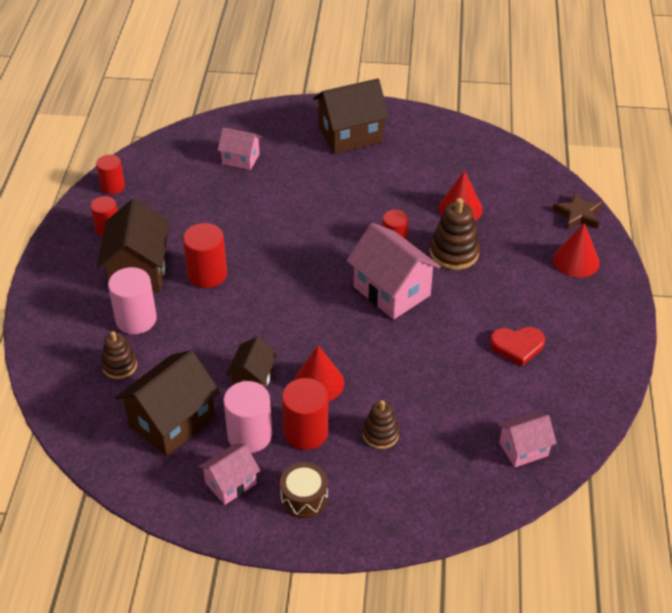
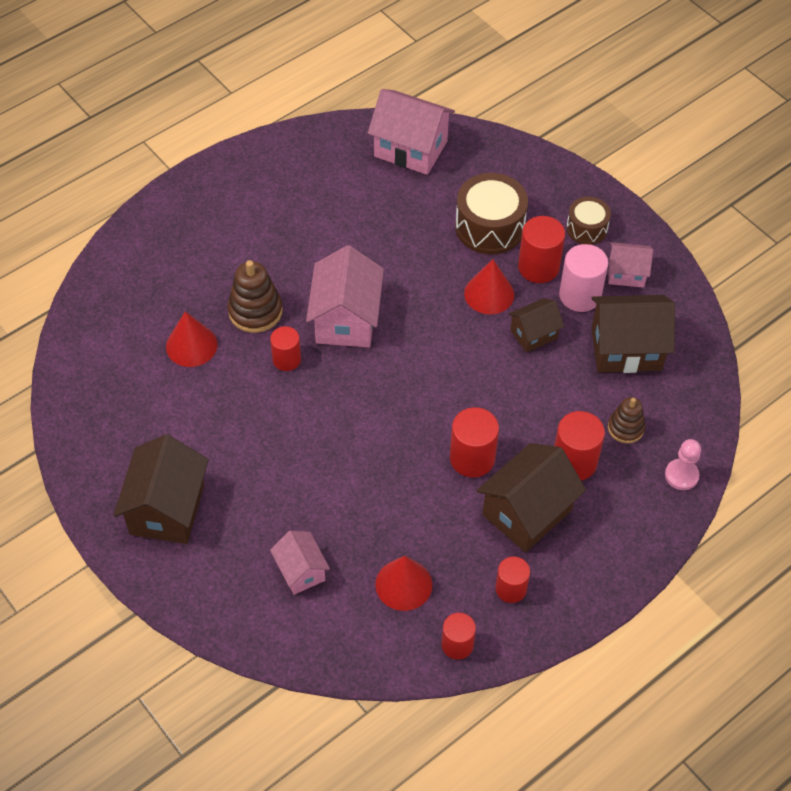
camera: 135 degrees left, 10 degrees up
(50, 364) = (681, 475): none -> pink pawn
(136, 319) = (574, 462): pink cylinder -> red cylinder
(350, 135) = (167, 509): brown house -> brown house turned 75 degrees clockwise
(380, 434) = (489, 227): brown stacking toy -> brown drum
(517, 346) = (318, 208): red heart -> none
(523, 449) = (410, 149): pink house -> pink house, size x1.74
(576, 261) = (179, 230): red cone -> red cone (403, 584)
(578, 214) = (115, 262): brown star -> none

